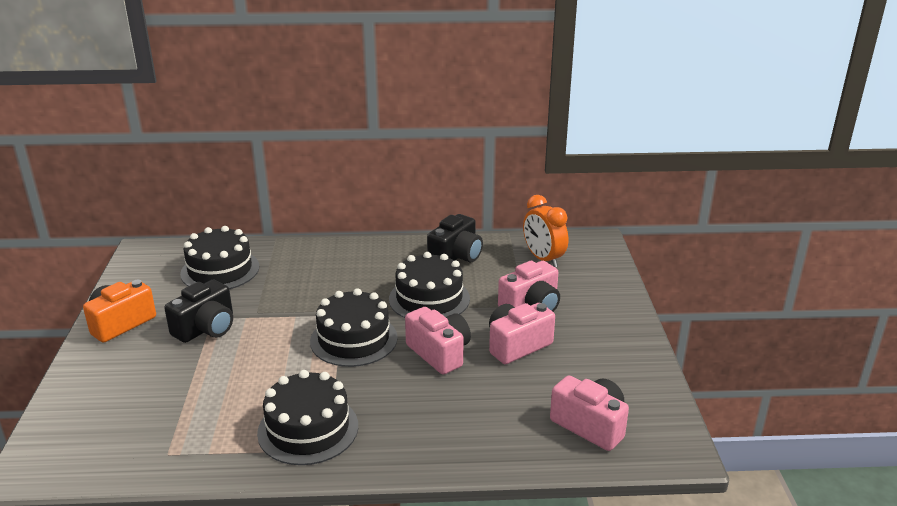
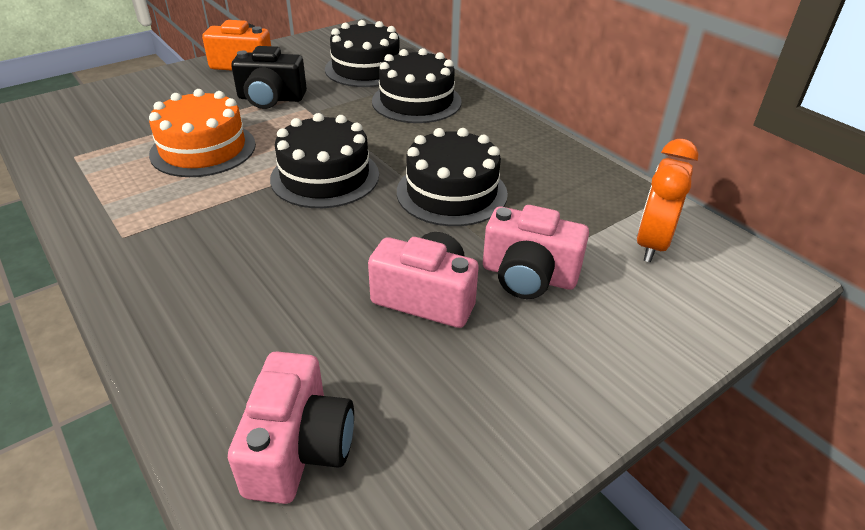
camera: 55 degrees right, 10 degrees up
(245, 382) = (203, 149): none -> orange cake
(308, 429) = (150, 211): black cake -> black cake (416, 101)
(439, 353) = (351, 242): pink camera -> none
(456, 256) = (561, 176): black camera -> none

